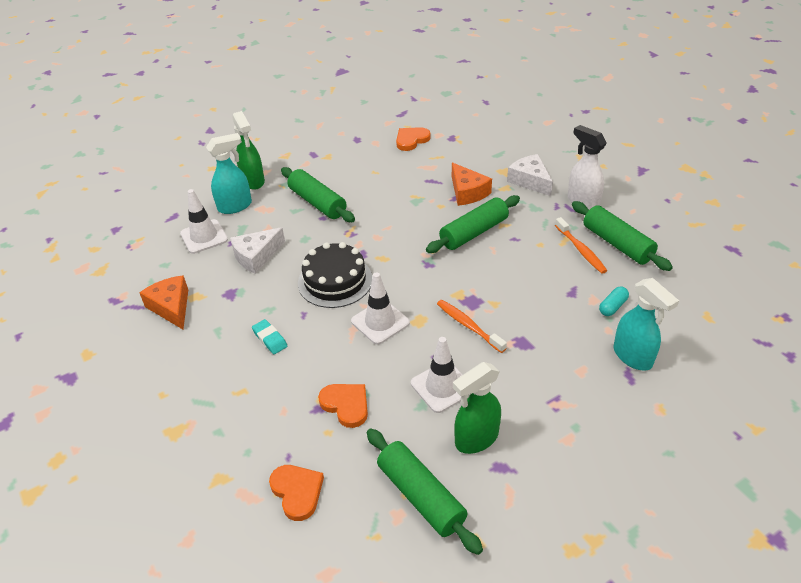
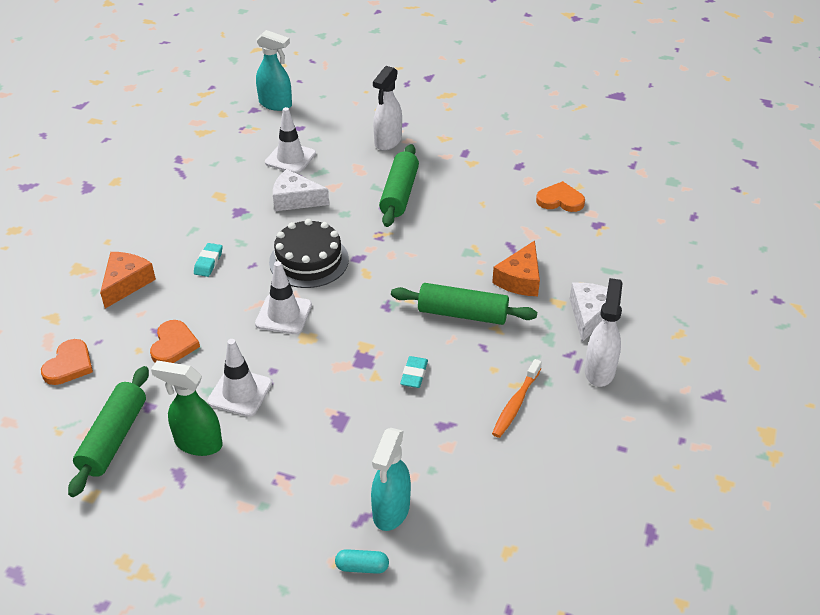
camera: 50 degrees right, 0 degrees up
(171, 307) = (196, 191): orange cheese -> orange cheese (126, 283)
(235, 206) = (344, 151): turquoise spray bottle -> turquoise spray bottle (276, 104)
(253, 181) = (387, 141): green spray bottle -> white spray bottle
(468, 326) = (329, 373): orange toothbrush -> none
(511, 283) = (414, 374): none -> turquoise eraser
(612, 306) = (451, 465): turquoise capsule -> turquoise capsule (362, 567)
(617, 244) = (556, 428): green rolling pin -> none

